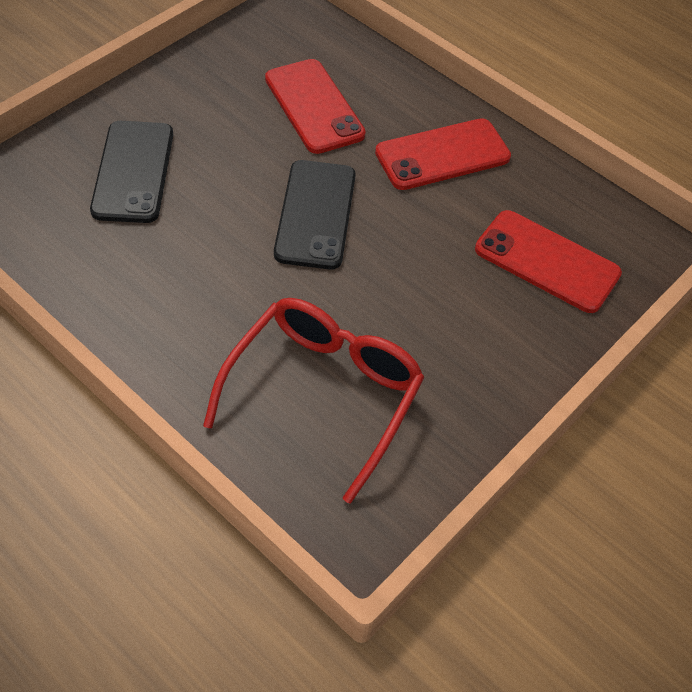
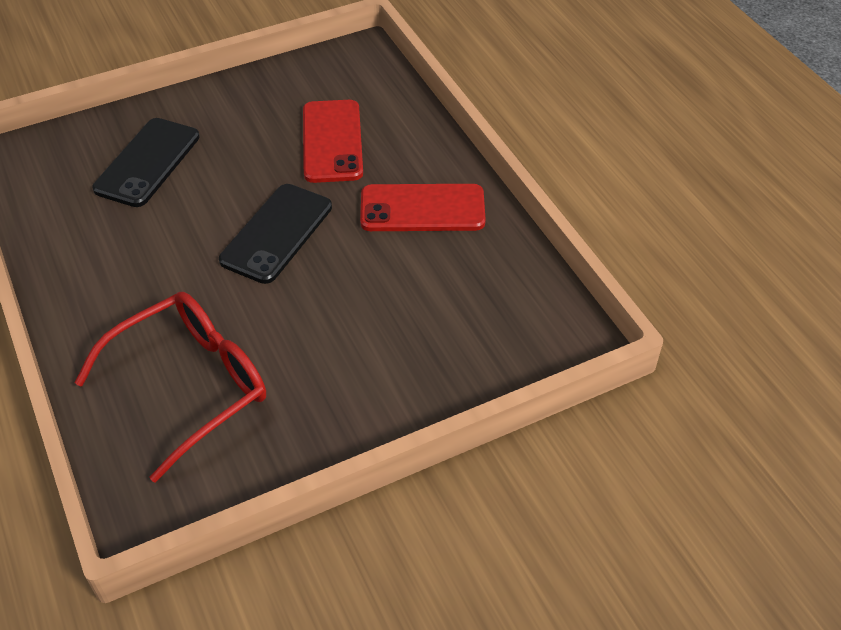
camera: 25 degrees right, 5 degrees down
(547, 262) = (461, 326): red phone -> none

